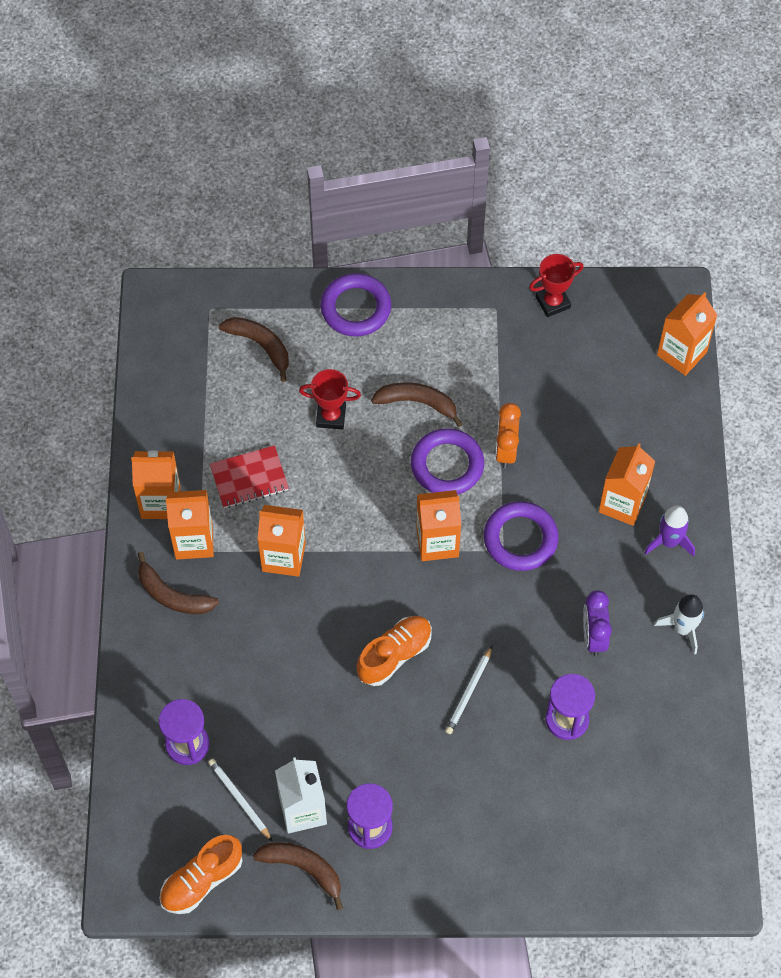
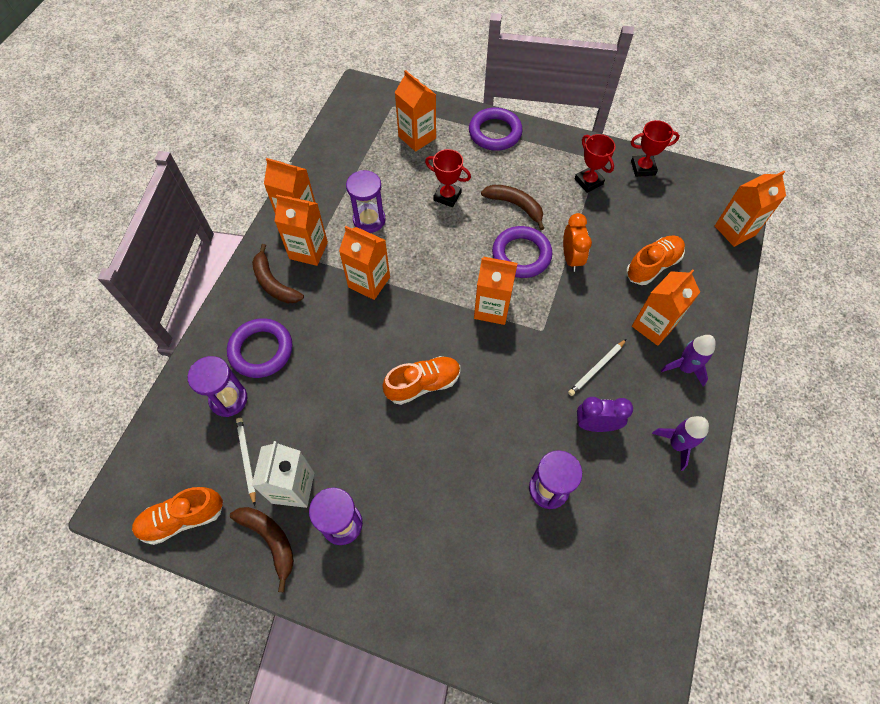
camera: 20 degrees right, 0 degrees up
(249, 478) = (369, 220): red notebook -> purple hourglass
(260, 345) = (417, 137): brown banana -> orange carton
(469, 692) = (472, 435): white pencil -> white pencil (596, 368)
(494, 342) = (588, 181): none -> red trophy
(506, 451) = (571, 258): orange clock -> orange clock turned 150 degrees clockwise
(520, 539) = (560, 327): purple ring -> purple ring (261, 350)
(593, 636) = (595, 425): purple clock -> purple clock turned 75 degrees clockwise
(601, 430) = (652, 266): none -> orange shoe
(683, 629) = (677, 444): white rocket -> purple rocket

